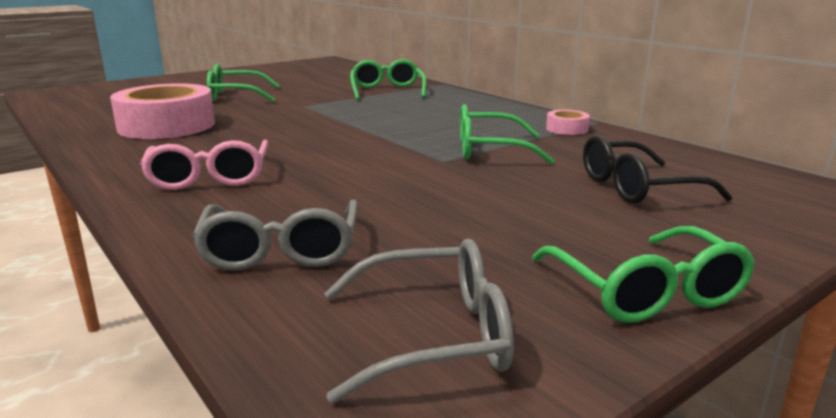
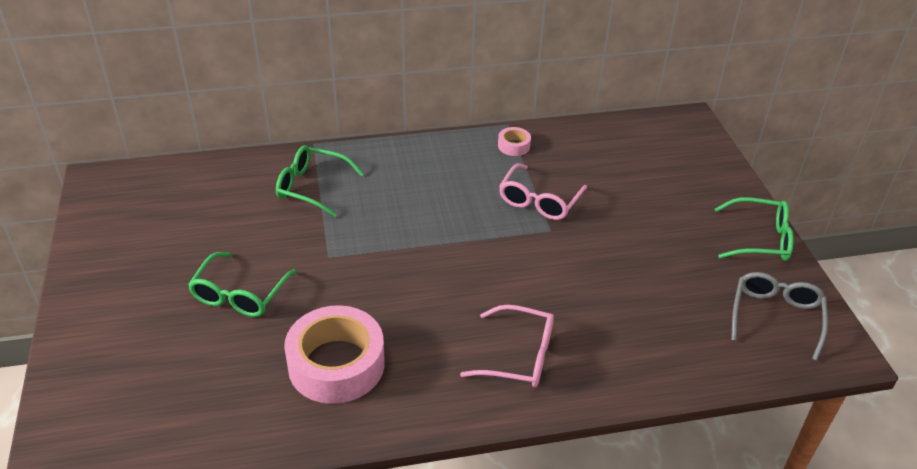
camera: 65 degrees left, 20 degrees up
(281, 250) = (668, 345): grey glasses -> none
(490, 150) = (539, 201): green glasses -> pink glasses
(637, 188) = (642, 177): black glasses -> none

